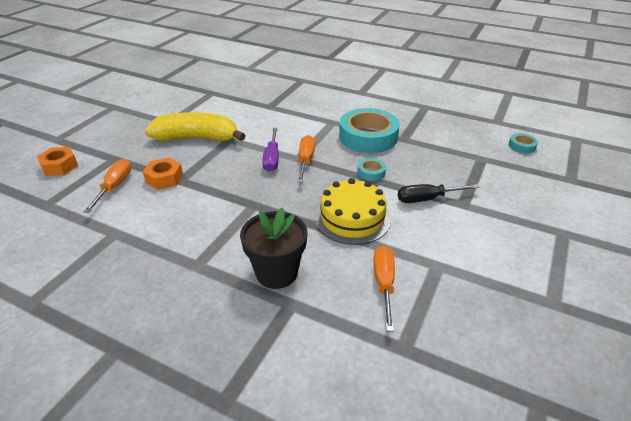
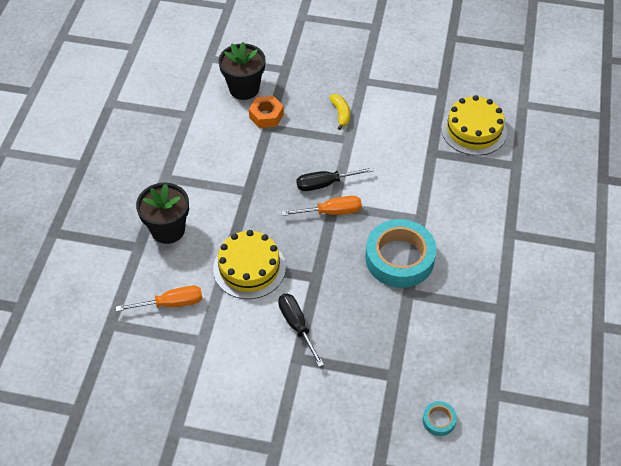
camera: 75 degrees right, 15 degrees up
(60, 166) = (261, 40): orange nut -> none
(114, 187) = (244, 88): orange screwdriver -> black flower pot
(197, 138) = (341, 114): yellow banana -> yellow banana, size x0.45
(259, 88) = (473, 130): none -> yellow cake
(272, 158) = (325, 184): purple screwdriver -> black screwdriver
(371, 172) = (328, 271): turquoise tape -> none

